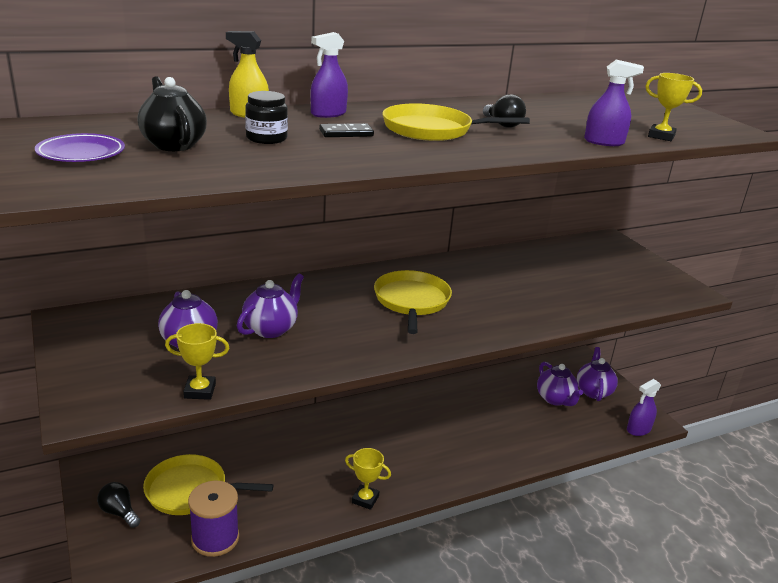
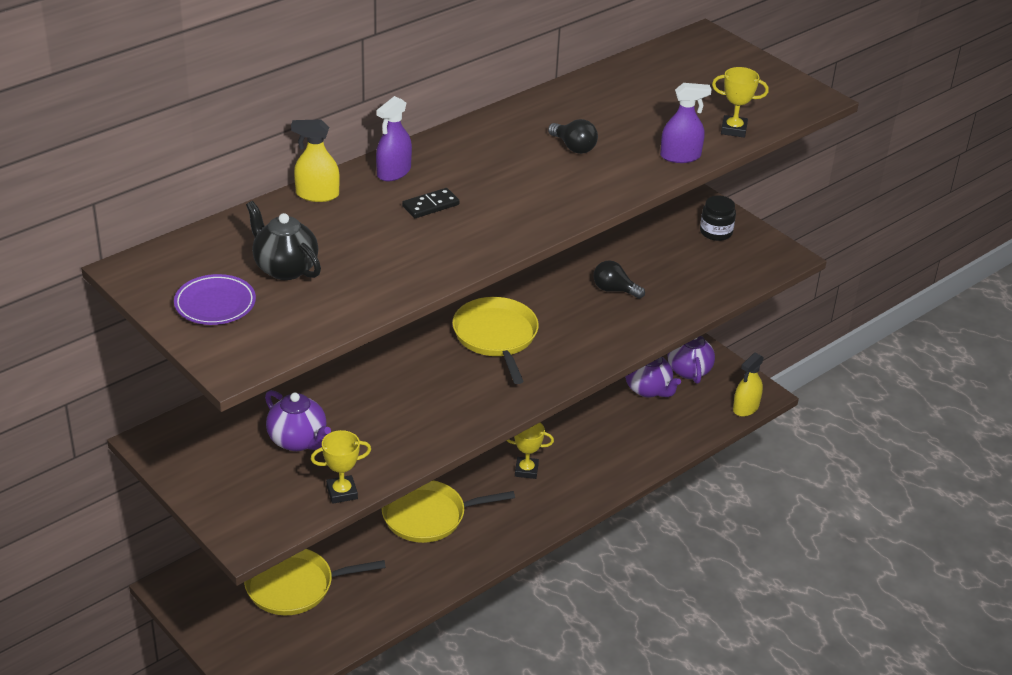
camera: 15 degrees left, 10 degrees up
(119, 512) = (233, 625): black light bulb -> black light bulb (614, 290)
(215, 538) = (346, 628): purple spool -> none
(266, 138) = (362, 235): black jar -> black jar (716, 232)
(271, 329) = (369, 406): purple teapot -> none
(365, 499) = (480, 553): yellow trophy -> yellow trophy (526, 470)
(432, 130) = (509, 177): yellow pan -> yellow pan (428, 516)
(638, 429) = (745, 408): purple spray bottle -> yellow spray bottle

